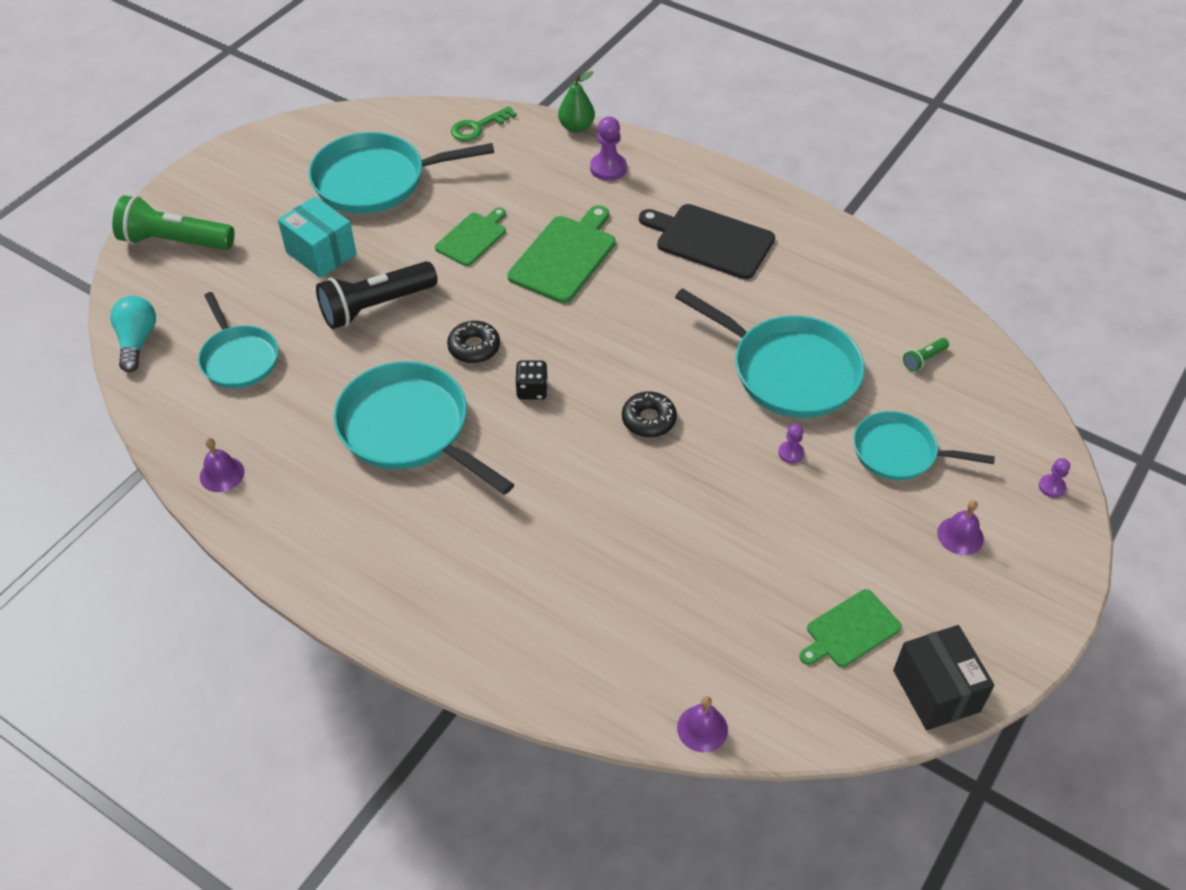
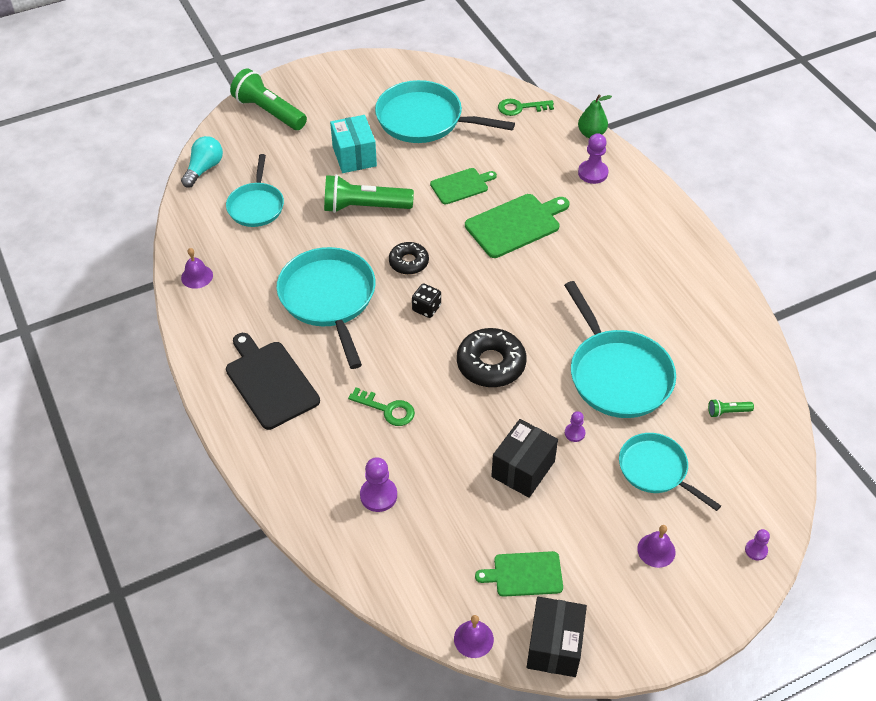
camera: 30 degrees right, 0 degrees up
(375, 306) = (364, 207): black flashlight -> green flashlight
(570, 523) = (387, 409): none -> green key
(631, 625) = (378, 495): none -> purple pawn
(648, 420) = (491, 364): black donut -> black donut, size x1.61
(702, 728) = (376, 585): purple bell -> purple bell (473, 639)
(710, 240) = (629, 256): black cutting board -> black cutting board (270, 382)
(766, 517) = (523, 469): none -> black box

